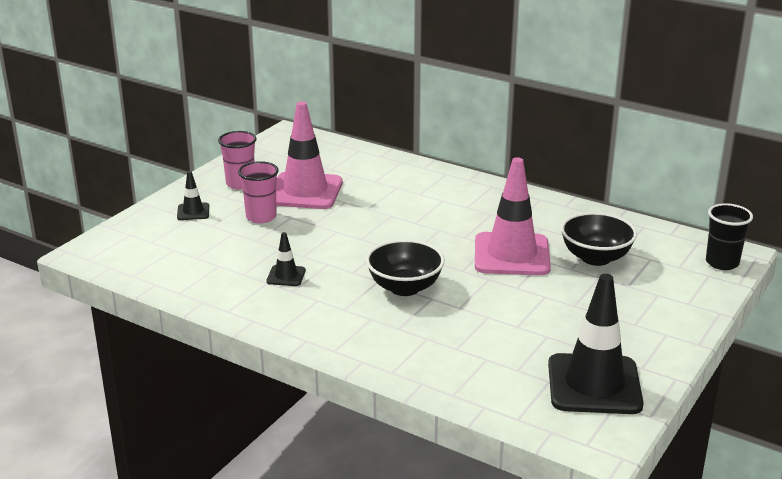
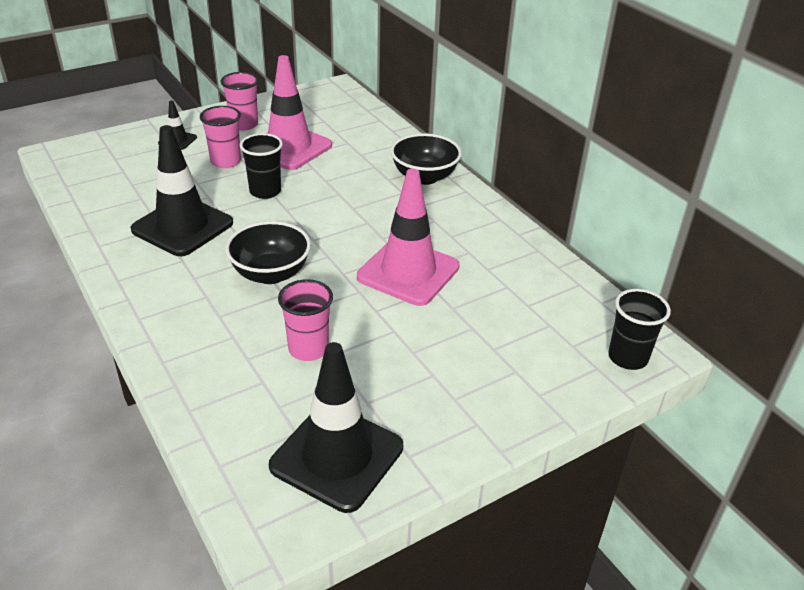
camera: 25 degrees right, 10 degrees up
(286, 276) = (182, 226): black traffic cone -> black traffic cone, size x2.21
(326, 230) = (265, 191): none -> black cup
(495, 327) = (308, 349): none -> pink cup
(595, 258) = (491, 304): black bowl -> black bowl (424, 177)

